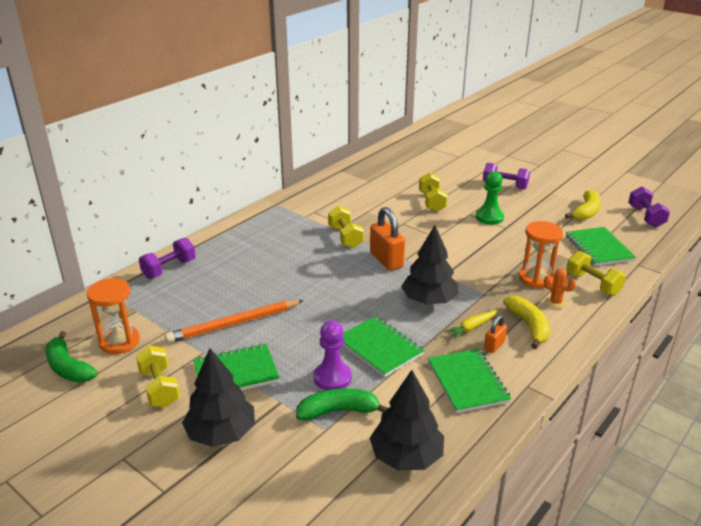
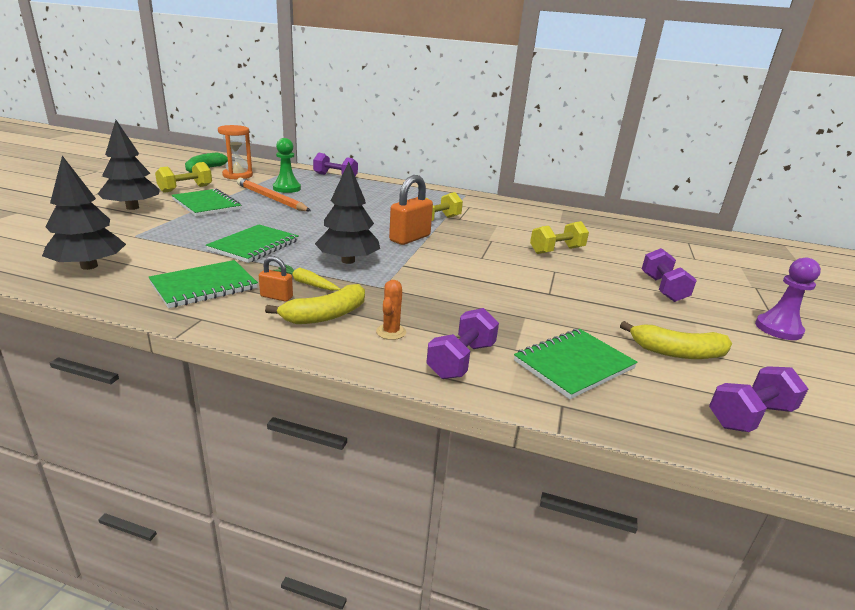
camera: 65 degrees right, 5 degrees down
(332, 378) = (204, 232): purple pawn -> purple pawn (778, 329)
(338, 411) = (157, 238): green banana -> none
(489, 217) = (562, 282): green pawn -> green pawn (287, 188)
(536, 278) = (441, 317): orange hourglass -> none
(593, 284) = (461, 360): yellow dumbbell -> purple dumbbell

